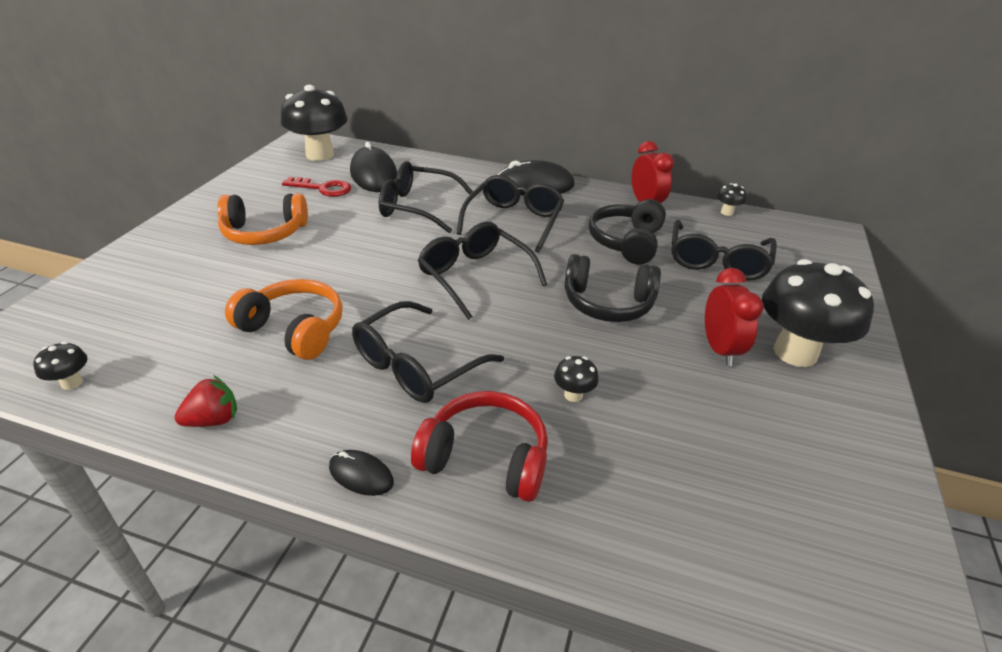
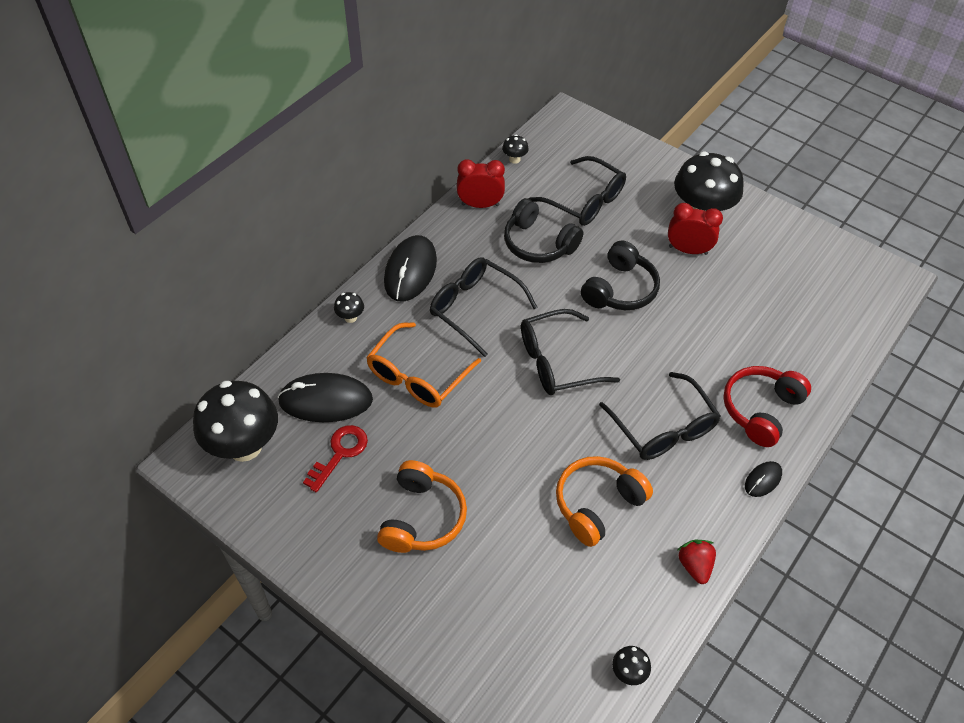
camera: 70 degrees left, 15 degrees up
(417, 207) = (417, 376): black glasses -> orange glasses
(573, 395) = (714, 346): black mushroom -> black mushroom (350, 317)

